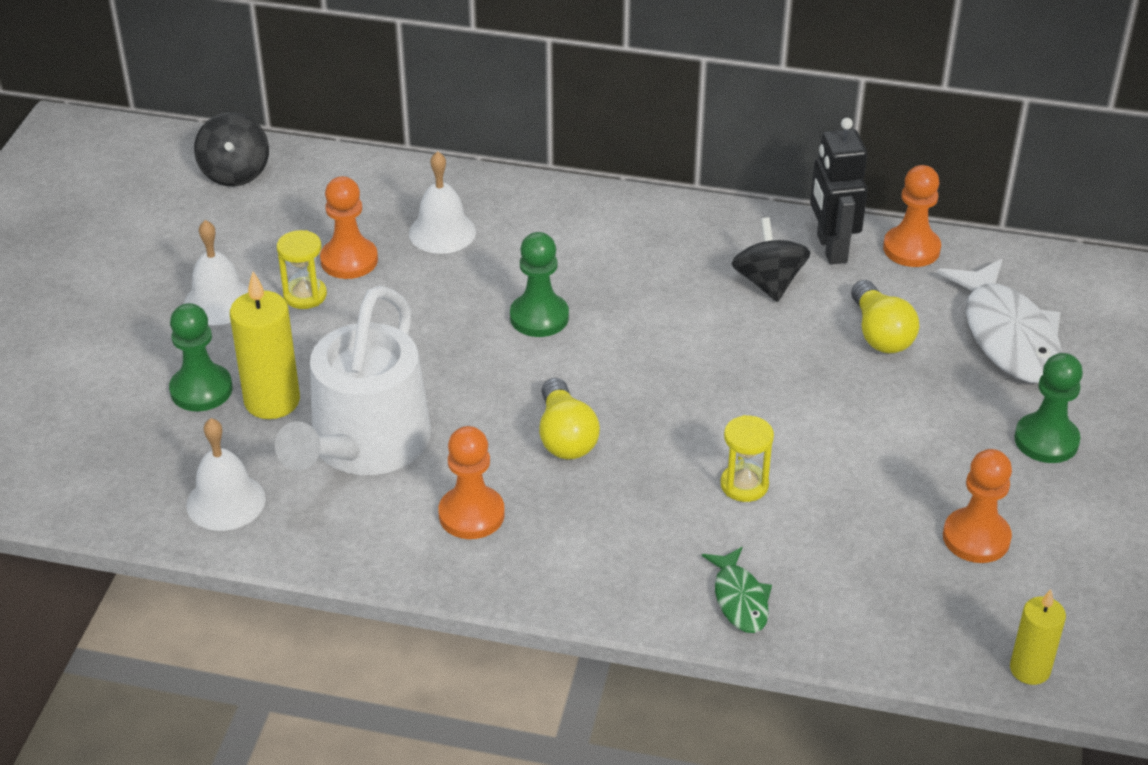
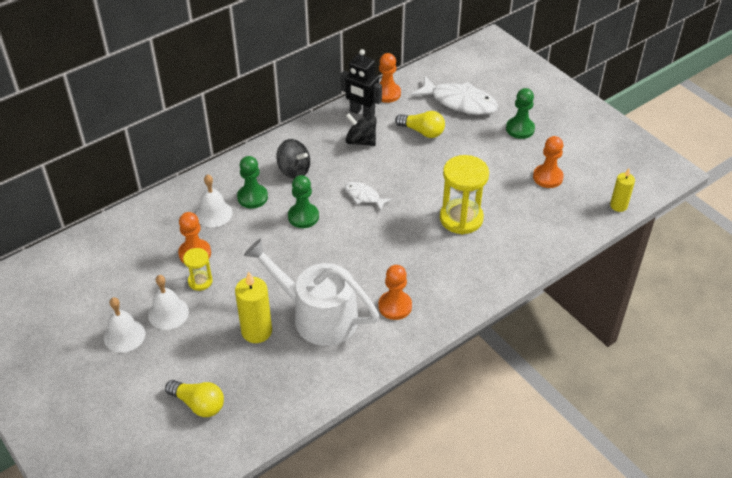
camera: 50 degrees left, 5 degrees up
(201, 390) = (221, 352): green pawn -> green pawn (252, 197)
(226, 501) = (303, 382): white bell -> white bell (124, 335)
(235, 173) = (83, 257): black spinning top -> black spinning top (294, 170)
(364, 444) = (318, 316): white watering can -> white watering can turned 150 degrees clockwise
(565, 436) = (381, 252): yellow light bulb -> yellow light bulb (198, 404)
(656, 353) = (364, 196): none -> white fish
(740, 599) = (517, 257): green fish -> none
(744, 485) = (461, 218): yellow hourglass -> yellow hourglass, size x1.89

